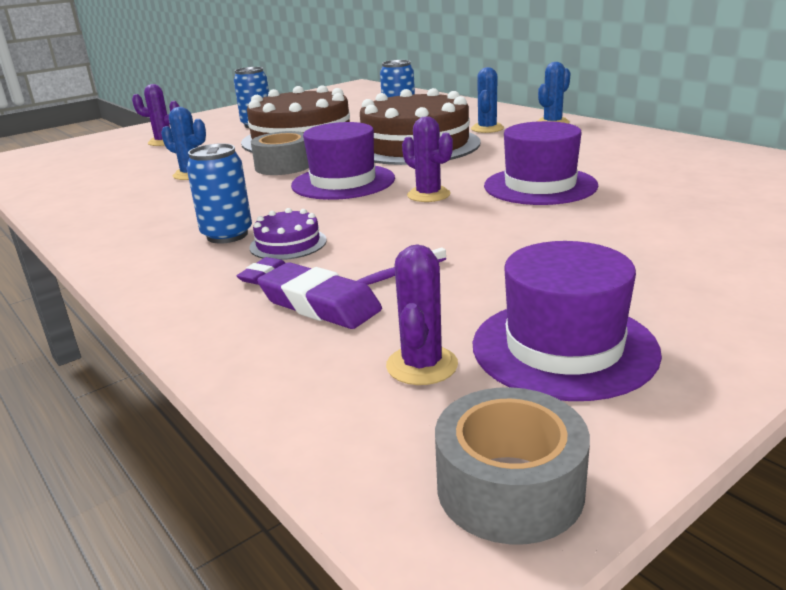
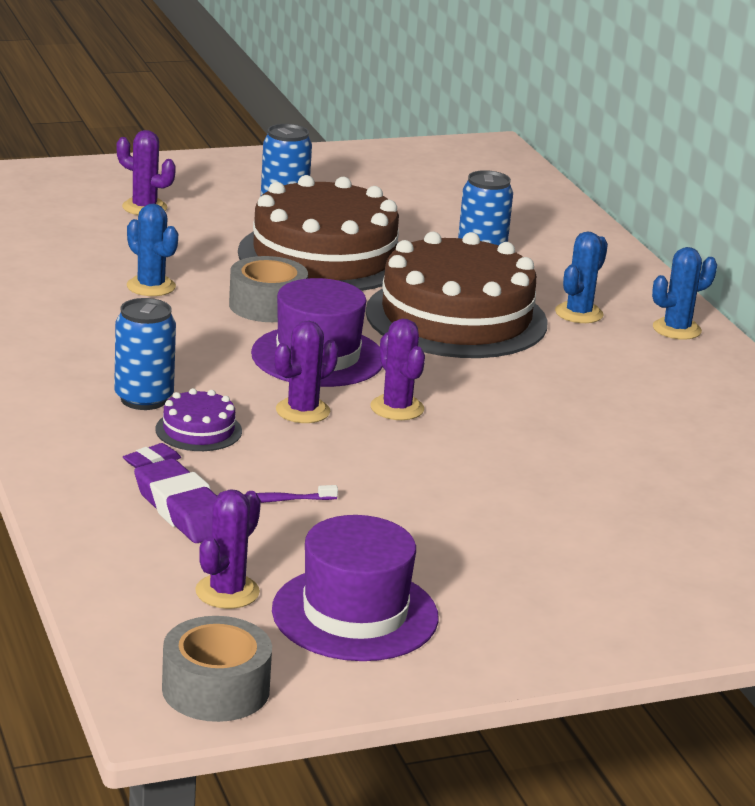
camera: 15 degrees right, 0 degrees up
(361, 212) = (302, 411): none -> purple cactus
(540, 186) = (534, 434): purple hat -> none

